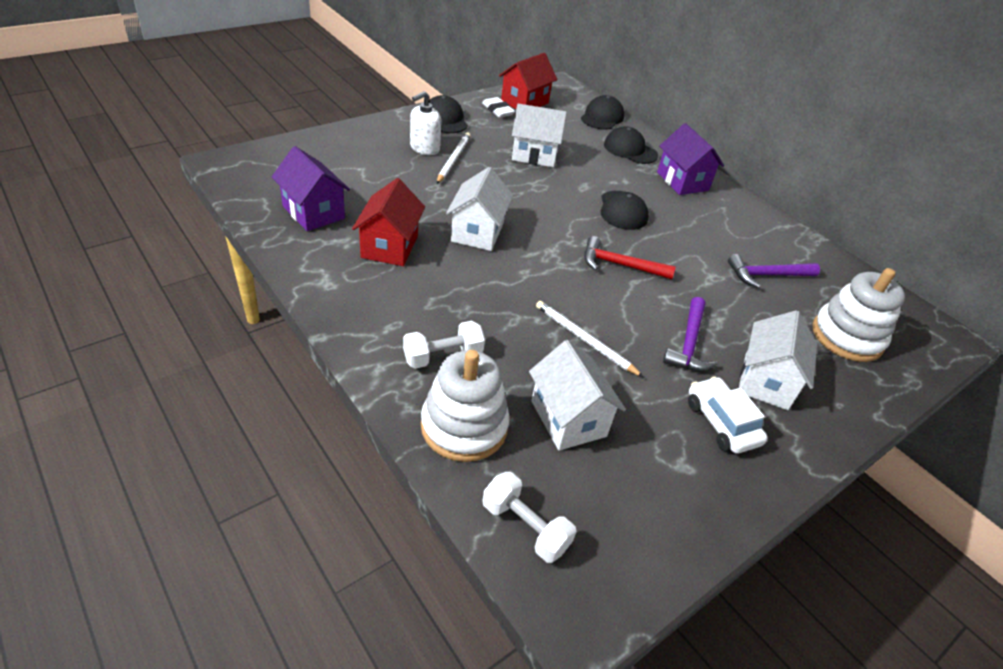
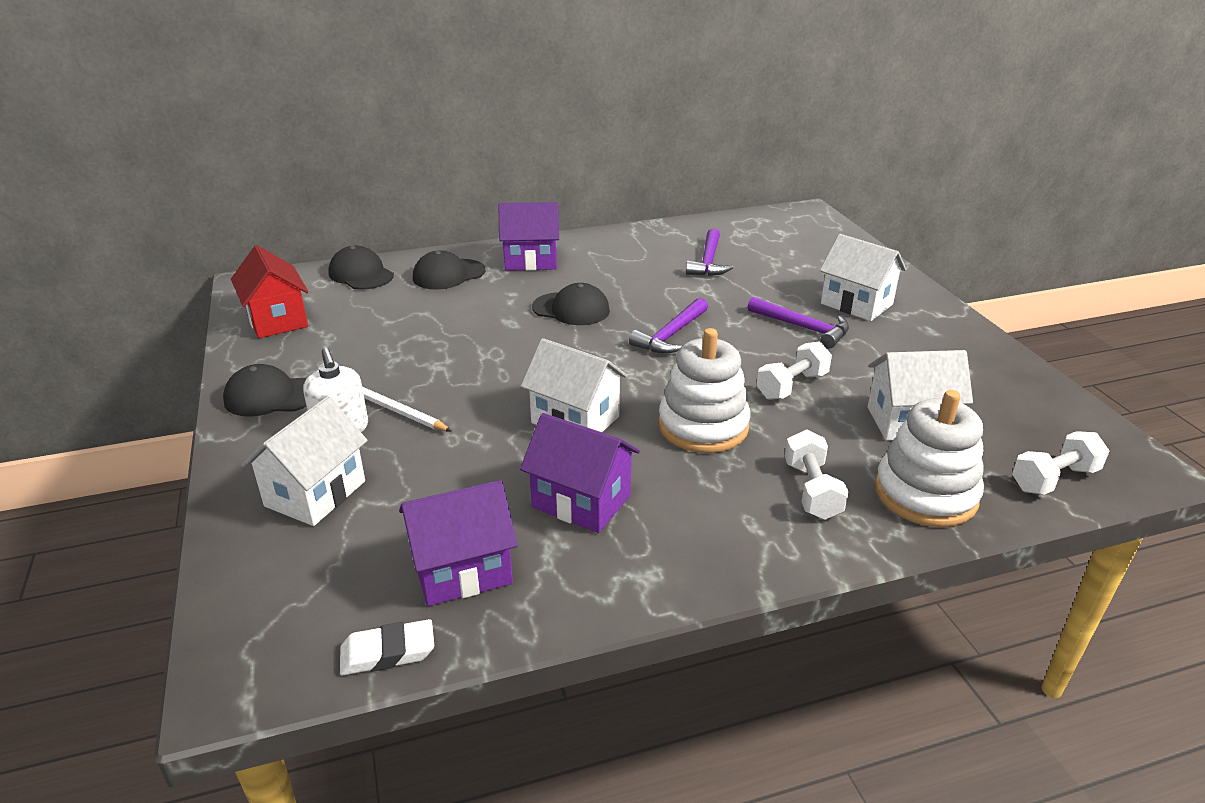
camera: 65 degrees left, 10 degrees down
(389, 246) = (581, 501): red house -> purple house
(497, 110) = (282, 346): white eraser -> white eraser (388, 652)
(534, 155) = (419, 341): white house -> white house (315, 493)
(584, 340) = (792, 386): white pencil -> white dumbbell
(620, 265) = (671, 335): red hammer -> purple hammer
(721, 422) = (909, 340): white car -> none
(847, 337) = (801, 251): white stacking toy -> white stacking toy (703, 426)

